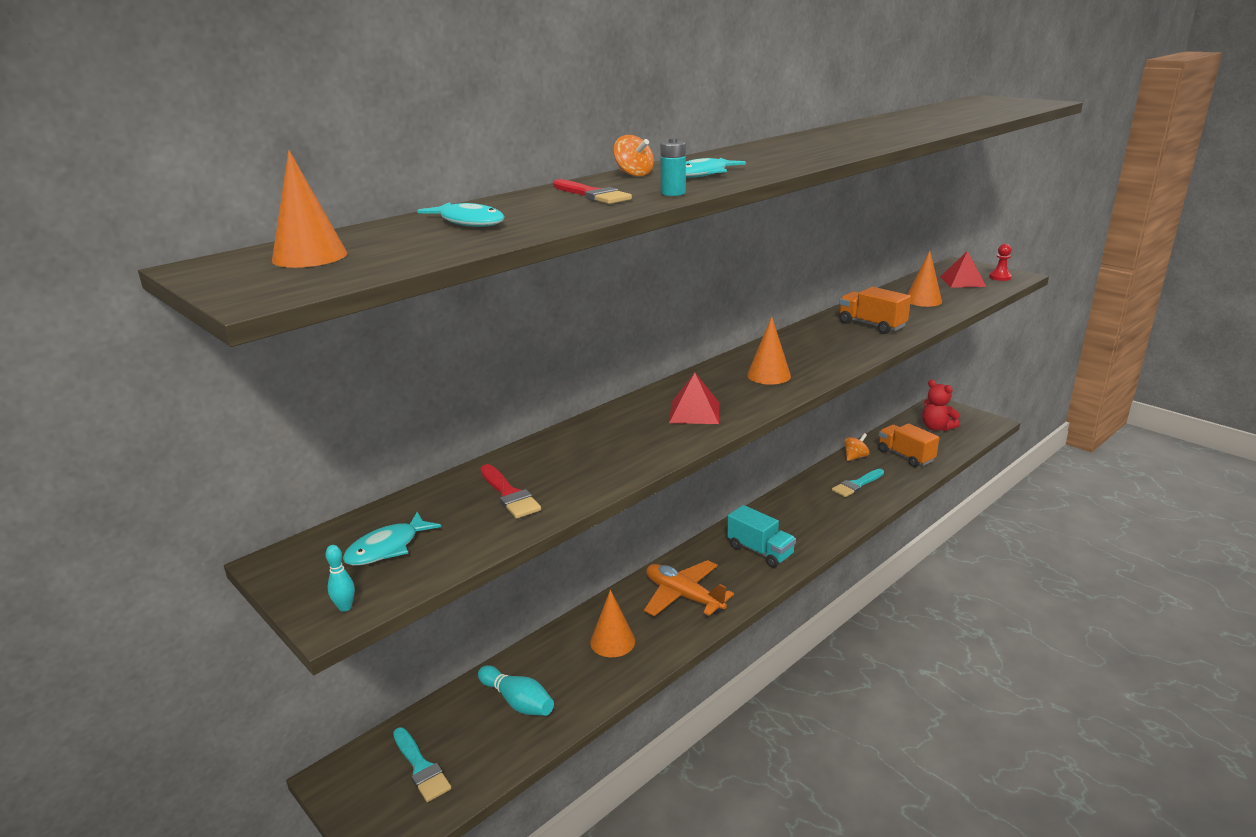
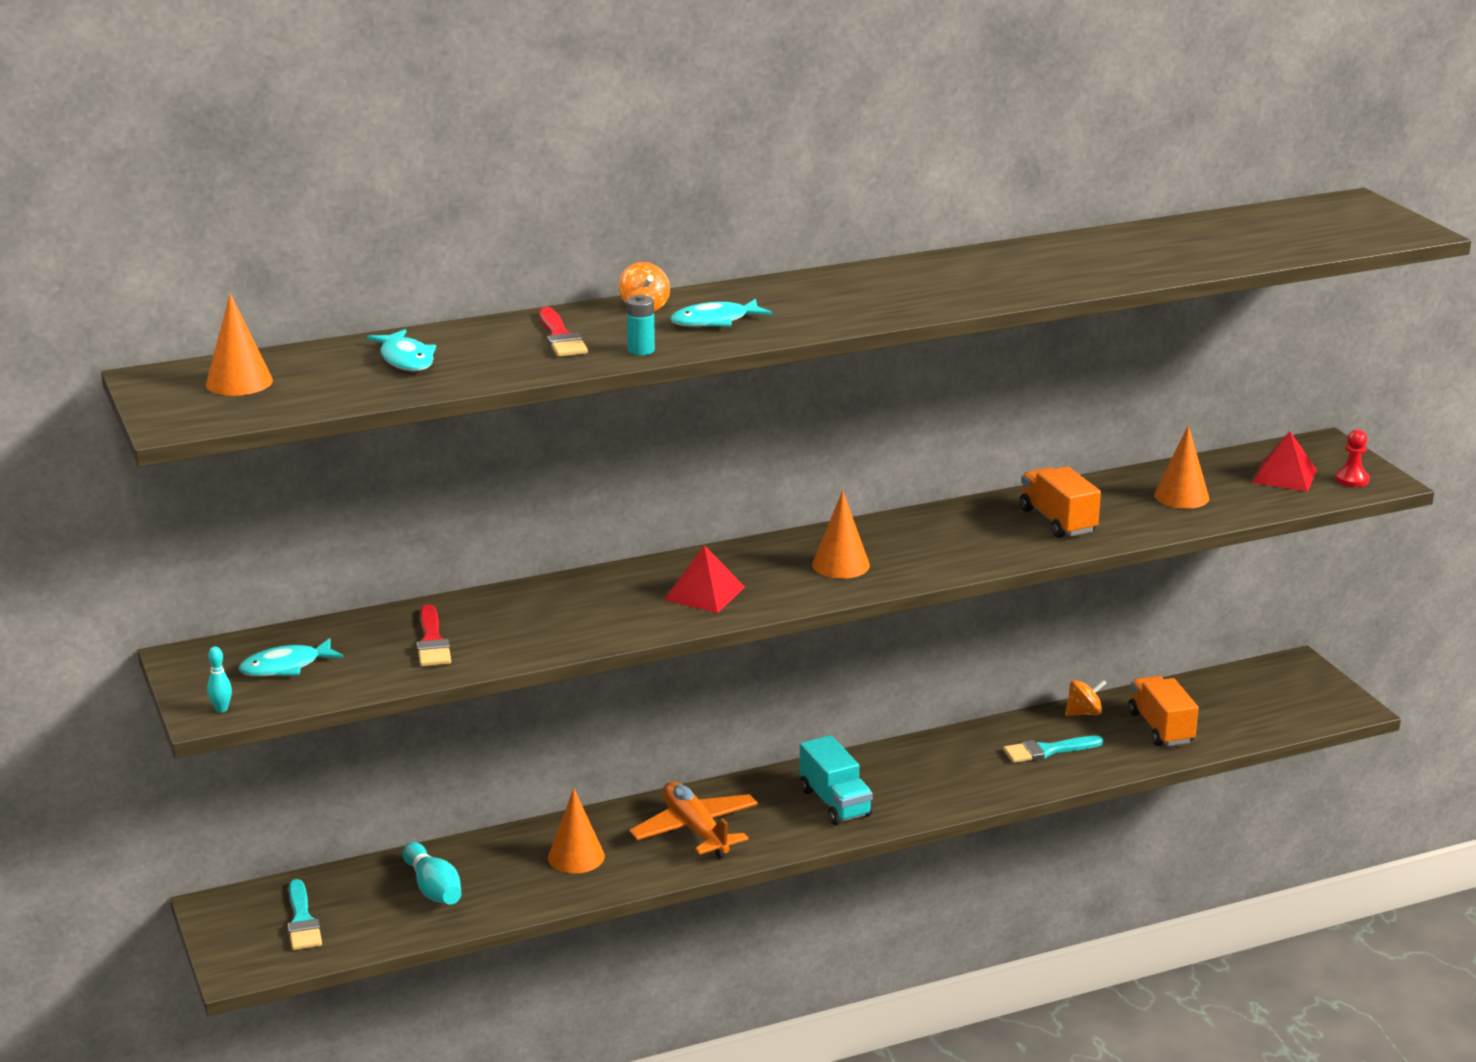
camera: 20 degrees right, 0 degrees up
(936, 427) = (1254, 697): red teddy bear -> none

